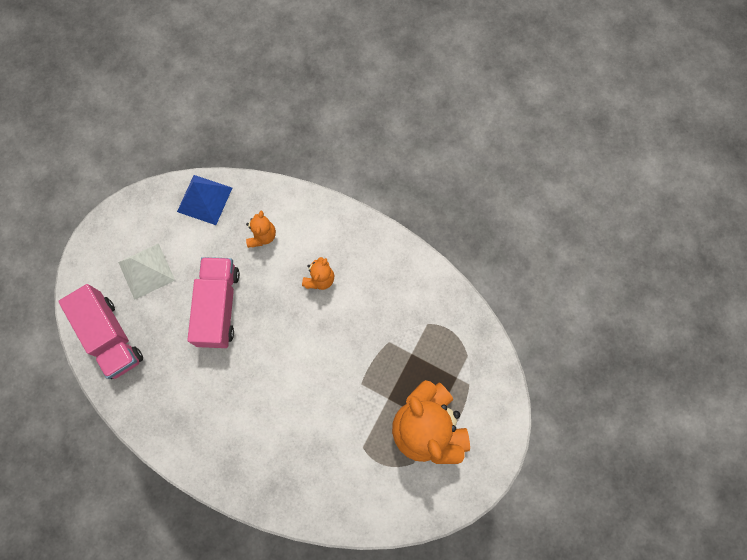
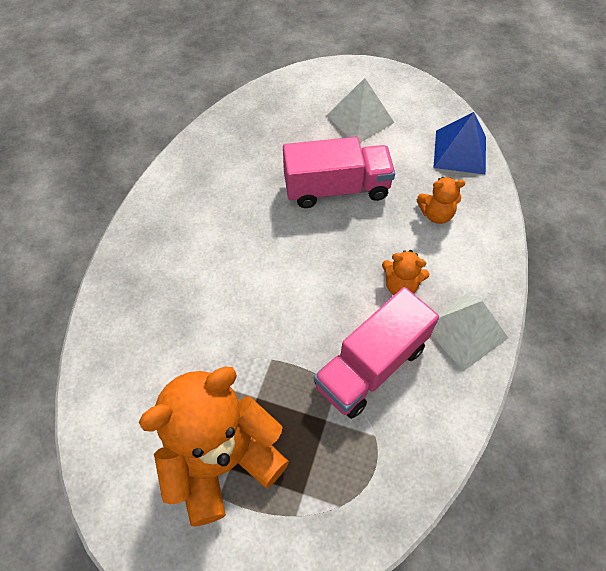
camera: 80 degrees right, 15 degrees down
(110, 337) = (281, 105): pink truck -> pink truck (371, 366)
(364, 245) = (464, 331): none -> white pyramid

